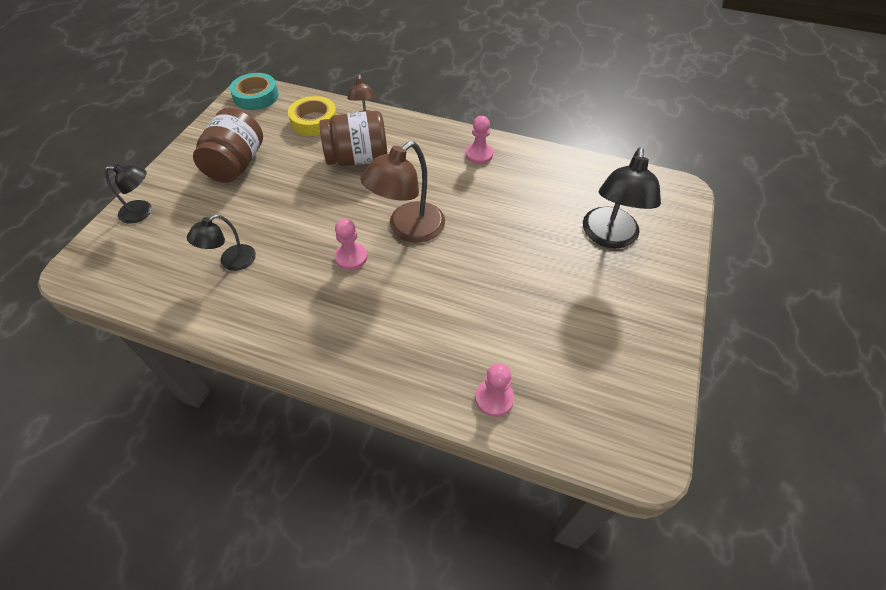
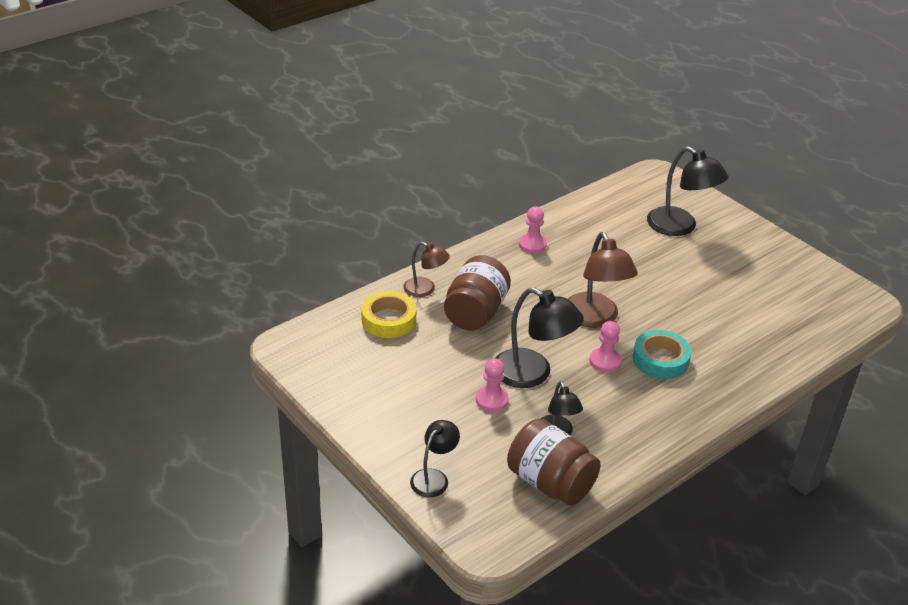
camera: 60 degrees left, 15 degrees down
(236, 164) = (413, 392): brown jar -> brown jar (550, 482)
(256, 96) = (302, 345): turquoise tape -> turquoise tape (660, 359)
(301, 219) = (532, 374): none -> black lamp
(494, 398) = (792, 343): pink pawn -> pink pawn (492, 400)

